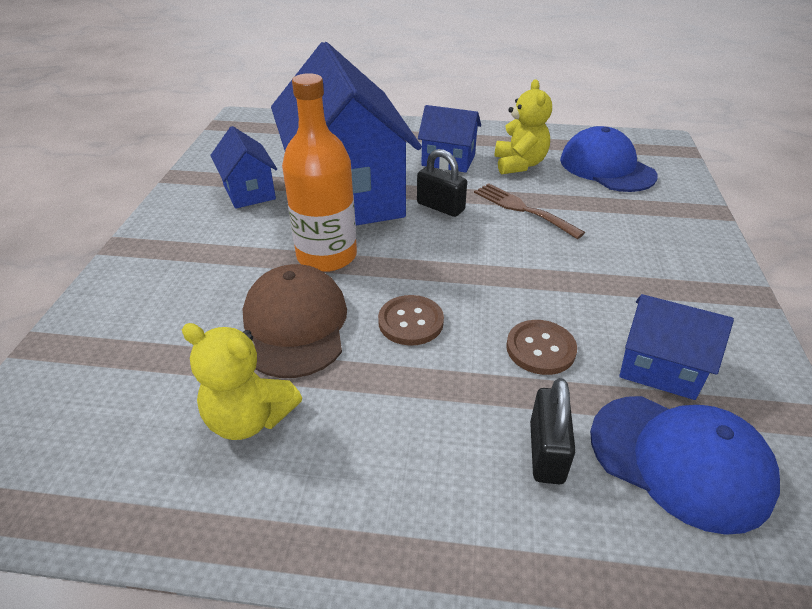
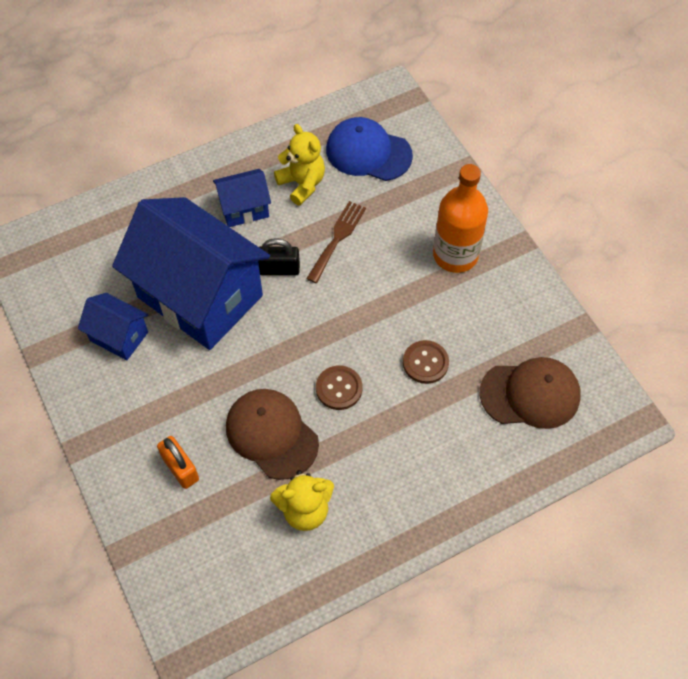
camera: 35 degrees left, 20 degrees up
(176, 305) = (180, 468): none -> orange padlock
(327, 256) = (239, 366): orange bottle -> orange bottle (455, 255)
(522, 209) = (337, 238): brown fork -> brown fork turned 105 degrees clockwise
(546, 452) = (467, 430): black padlock -> none
(659, 368) = (494, 338): blue house -> none
(680, 460) = (530, 394): blue cap -> brown cap

